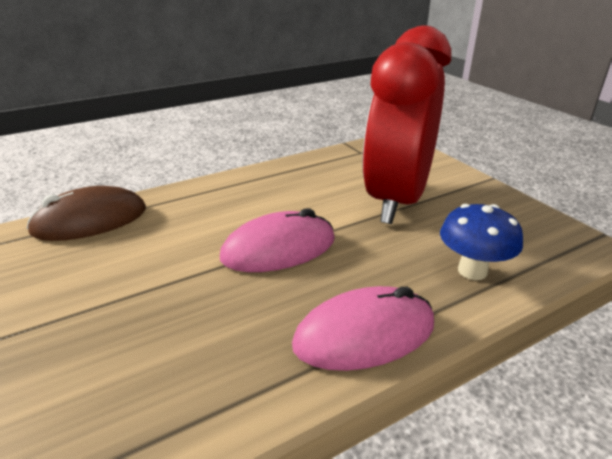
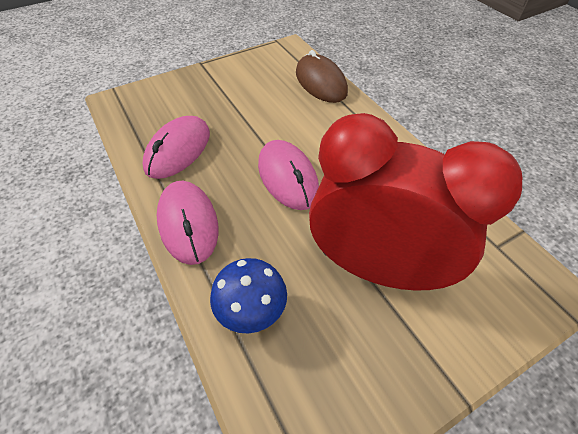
camera: 90 degrees right, 20 degrees up
(200, 367) = (178, 150): none -> pink mouse

